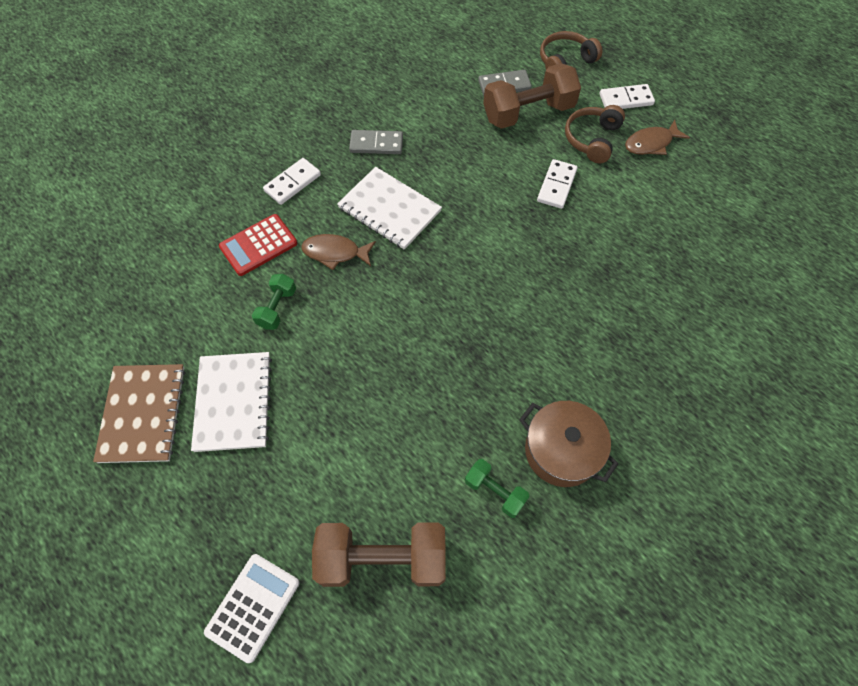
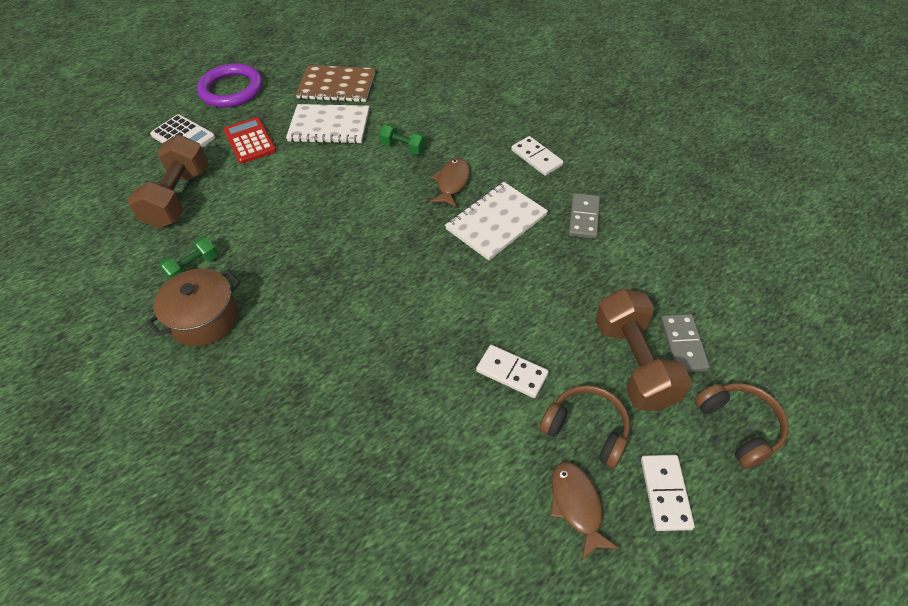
camera: 100 degrees right, 10 degrees down
(137, 571) = (231, 90): none -> purple ring
(258, 245) = (469, 137): red calculator -> red calculator (250, 141)

